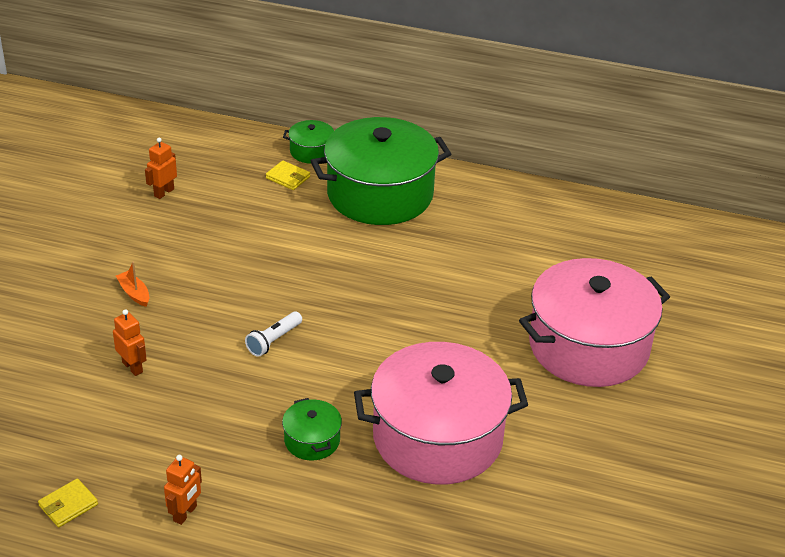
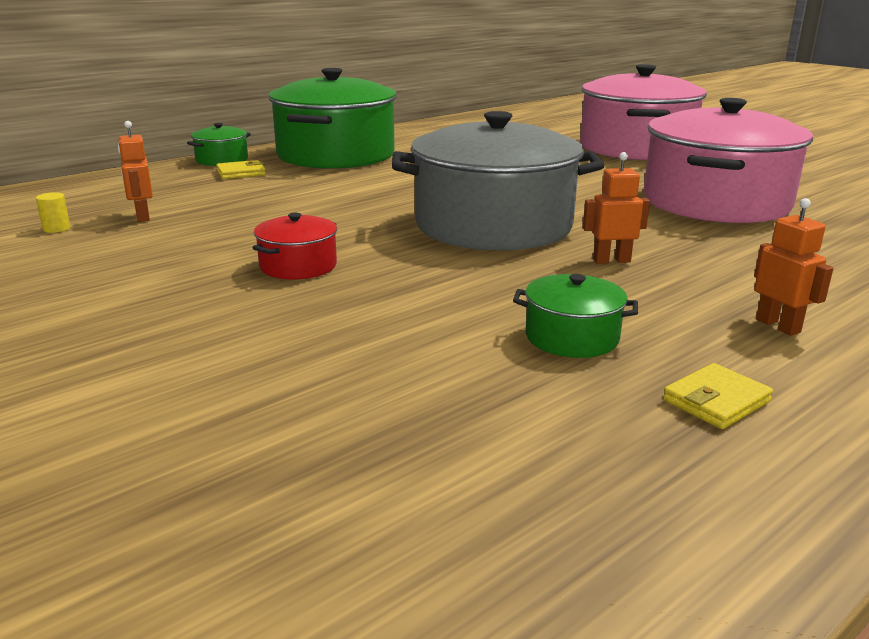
camera: 55 degrees left, 15 degrees down
(68, 505) = (716, 401): yellow wallet -> yellow wallet turned 60 degrees clockwise
(119, 176) = (56, 228): none -> yellow cylinder
(132, 367) = (445, 296): orange robot -> orange robot (611, 260)
(134, 293) = (298, 266): orange boat -> red pot
(273, 340) = (493, 225): white flashlight -> grey pot
(312, 440) = (681, 243): green pot -> green pot (571, 337)

